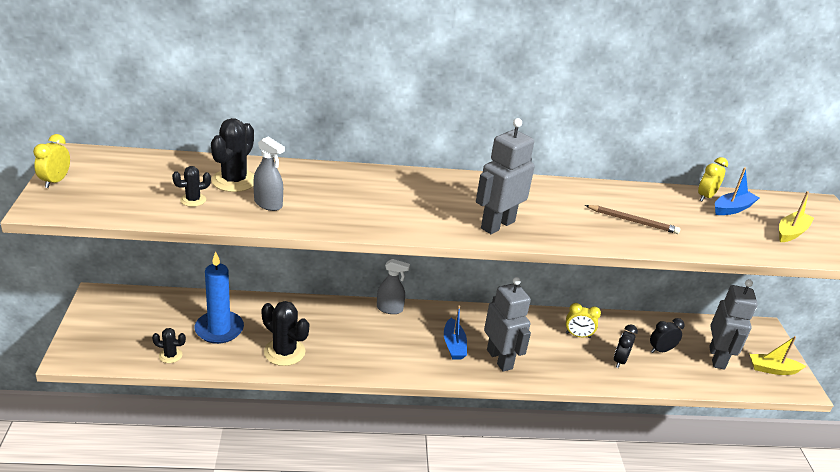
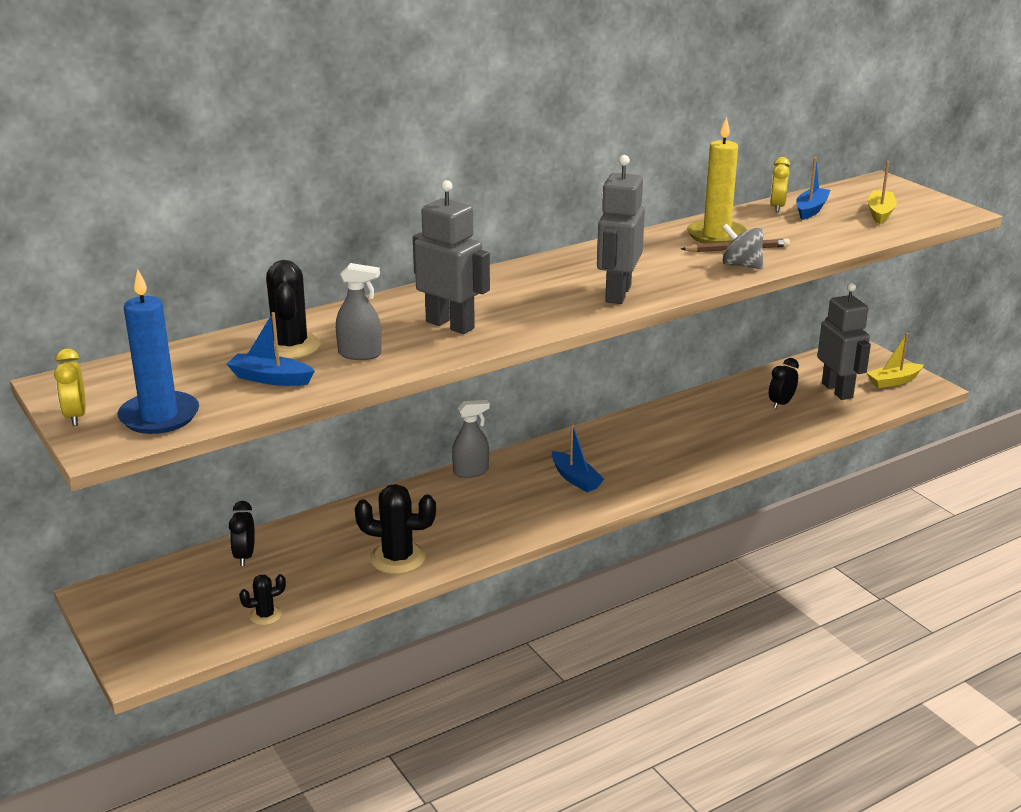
camera: 25 degrees left, 5 degrees down
(193, 200) = (270, 379): black cactus -> blue boat
(219, 329) = (295, 567): blue candle -> blue candle (159, 416)
(500, 359) = (635, 473): grey robot -> grey robot (450, 325)
(578, 335) = (691, 421): yellow clock -> none
(619, 361) = (752, 428): black clock -> black clock (244, 556)
(621, 236) = (741, 265): none -> grey spinning top
(629, 204) = (716, 235): none -> yellow candle

